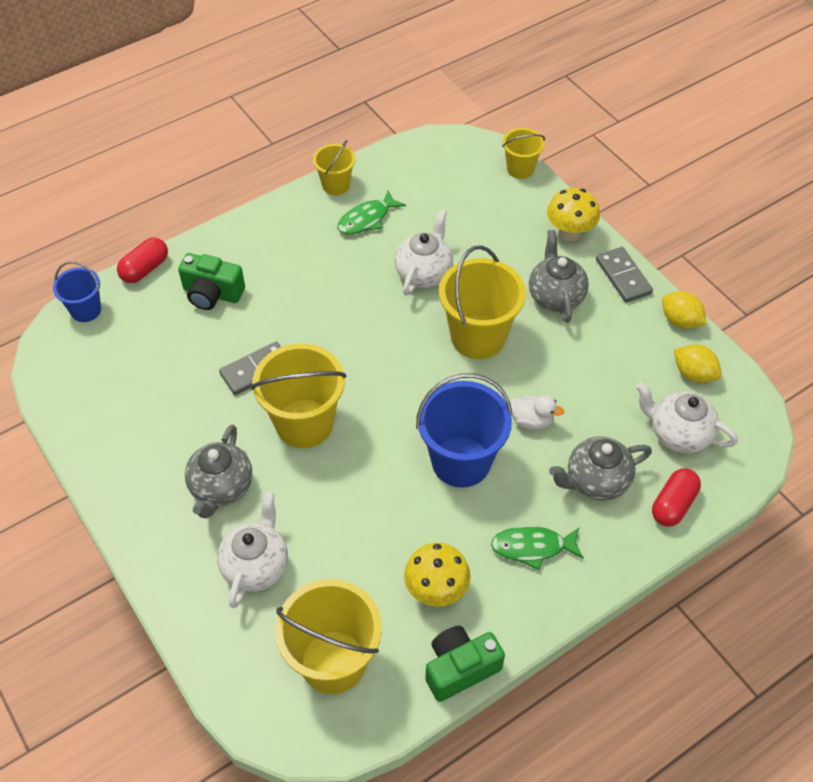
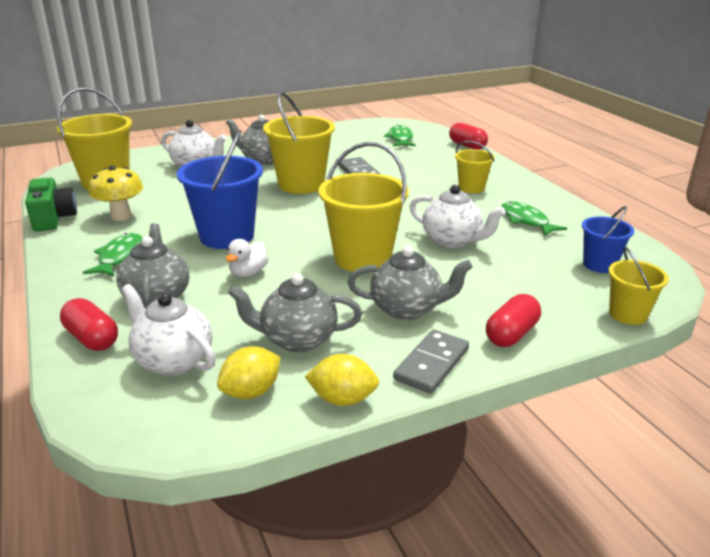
camera: 100 degrees right, 25 degrees down
(86, 310) = (430, 131): blue bucket -> blue bucket (599, 265)
(120, 341) = (400, 139): none -> green fish
(212, 293) = (439, 163): green camera -> none
(336, 185) = (572, 211): yellow bucket -> yellow bucket (471, 188)
(569, 233) = (511, 334): yellow mushroom -> red capsule
(622, 360) = (297, 339): none -> grey teapot
(623, 276) = (431, 364): grey domino -> grey domino turned 45 degrees counterclockwise
(678, 434) = (173, 361): white teapot -> white teapot turned 90 degrees counterclockwise
(680, 321) = (343, 399): yellow lemon -> yellow lemon turned 45 degrees clockwise

